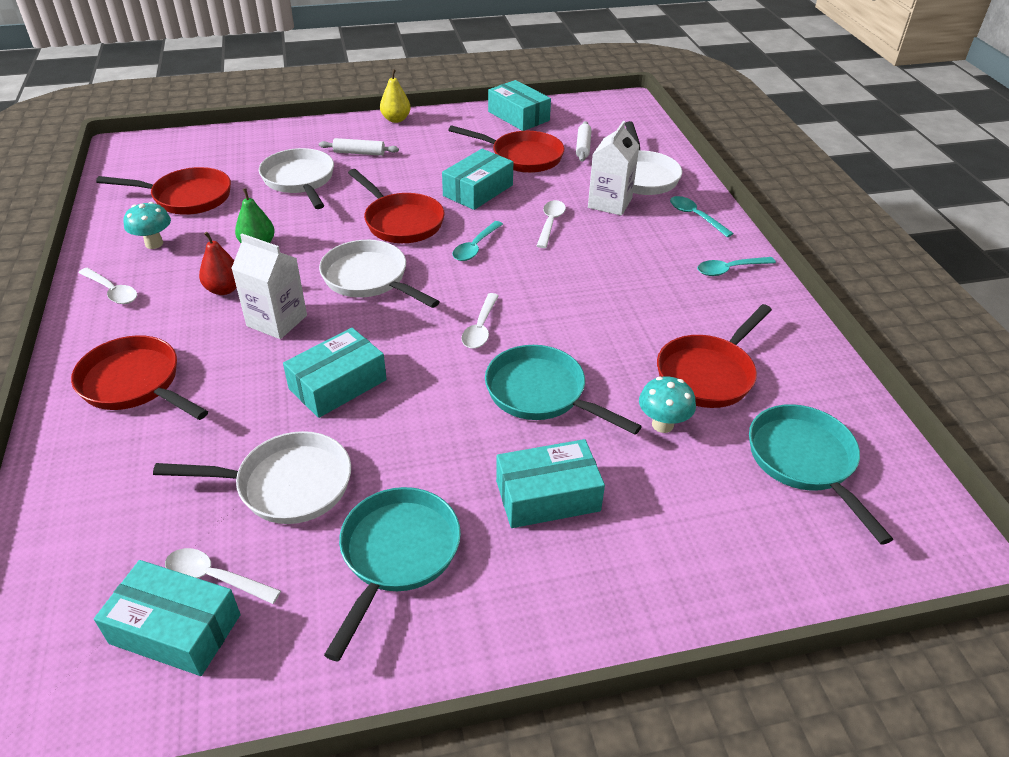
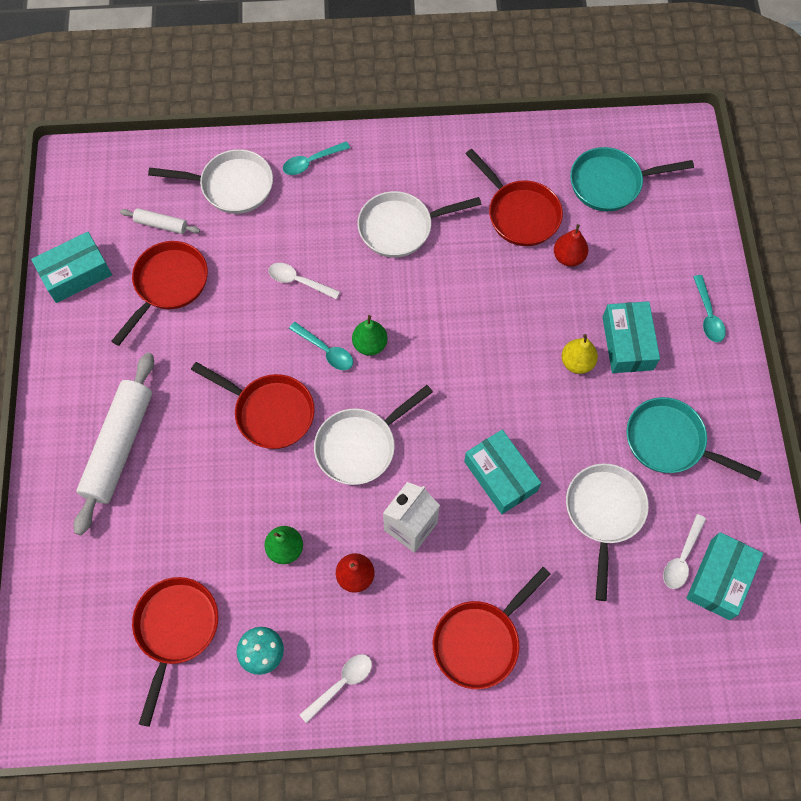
camera: 80 degrees left, 25 degrees up
(300, 180) = (165, 510): white pan -> white pan (400, 227)
(359, 153) = (119, 446): white rolling pin -> white rolling pin, size x2.13
(396, 119) = (48, 403): yellow pear -> yellow pear (577, 362)
(401, 222) = (270, 412): red pan -> red pan turned 60 degrees clockwise
(478, 190) = (226, 335): turquoise box -> none
(480, 328) = (444, 361): white spoon -> none
(489, 274) = (370, 344): none -> green pear
(541, 393) = (528, 329): turquoise pan -> none
(610, 203) = (274, 224): white carton -> none
(662, 424) = (568, 257): turquoise mushroom -> red pear
(729, 269) = (395, 160): turquoise spoon -> turquoise spoon (708, 315)

